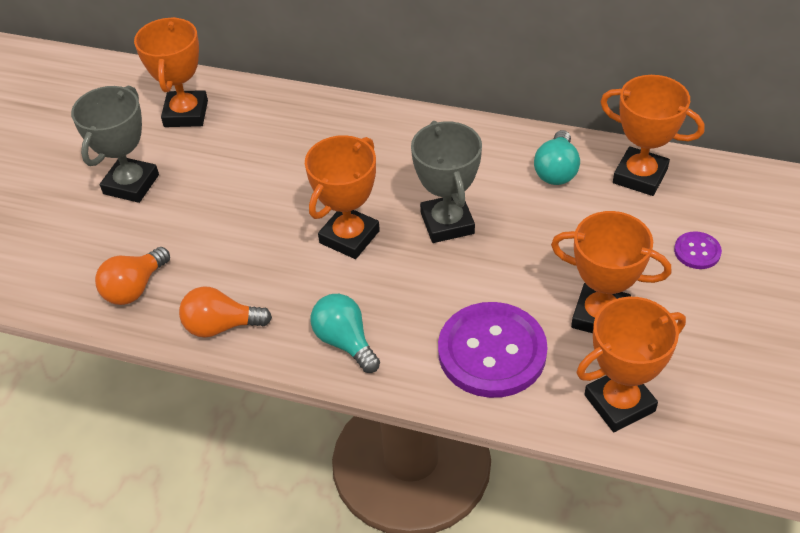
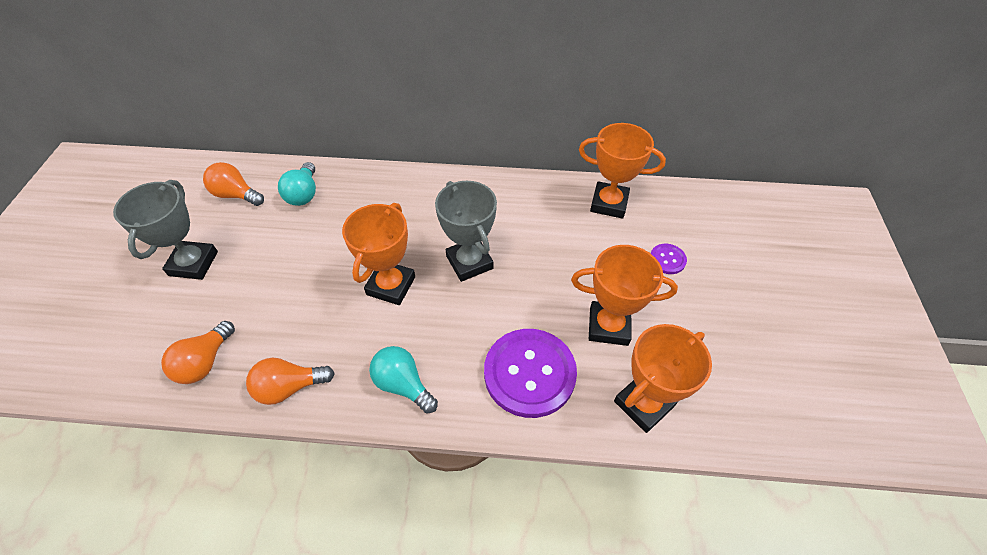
camera: 15 degrees left, 5 degrees up
(186, 114) = (236, 195): orange trophy -> orange light bulb
(556, 171) = (545, 207): turquoise light bulb -> turquoise light bulb (304, 194)

